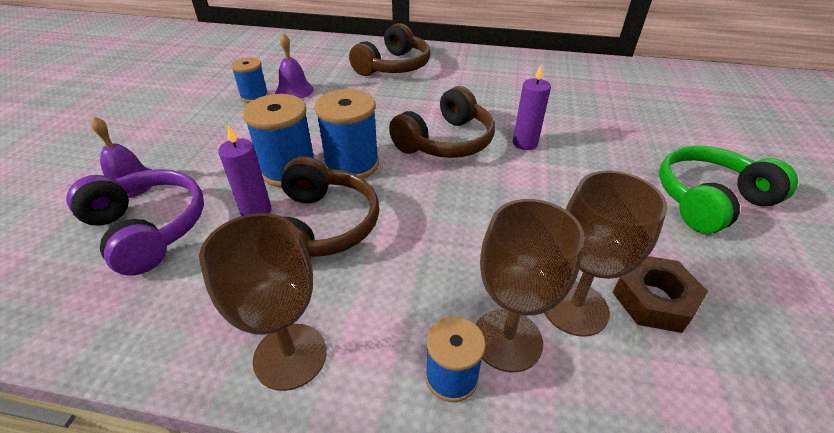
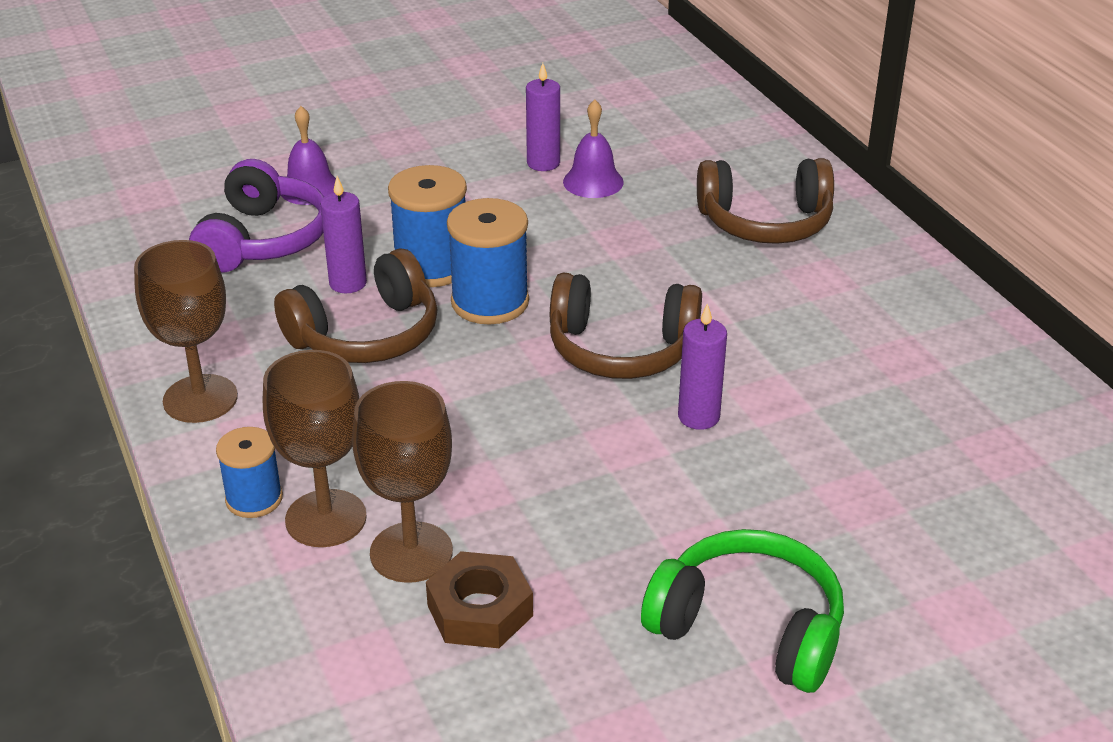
camera: 55 degrees right, 5 degrees down
(254, 96) = (543, 163): blue spool -> purple candle

